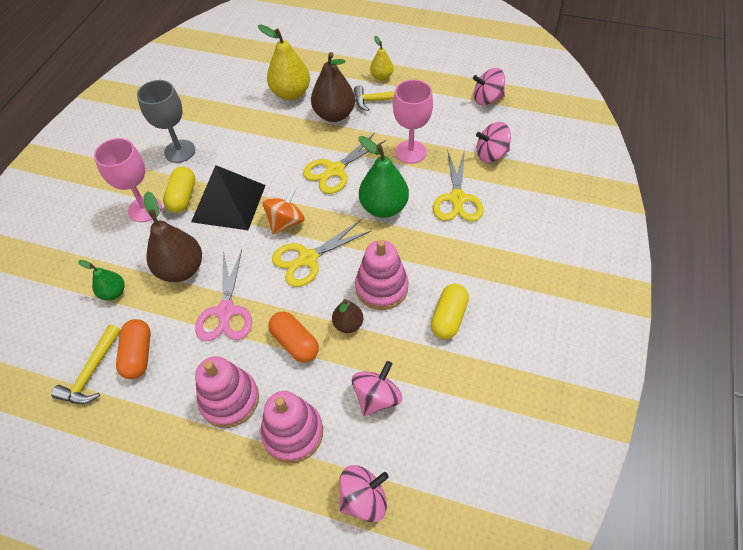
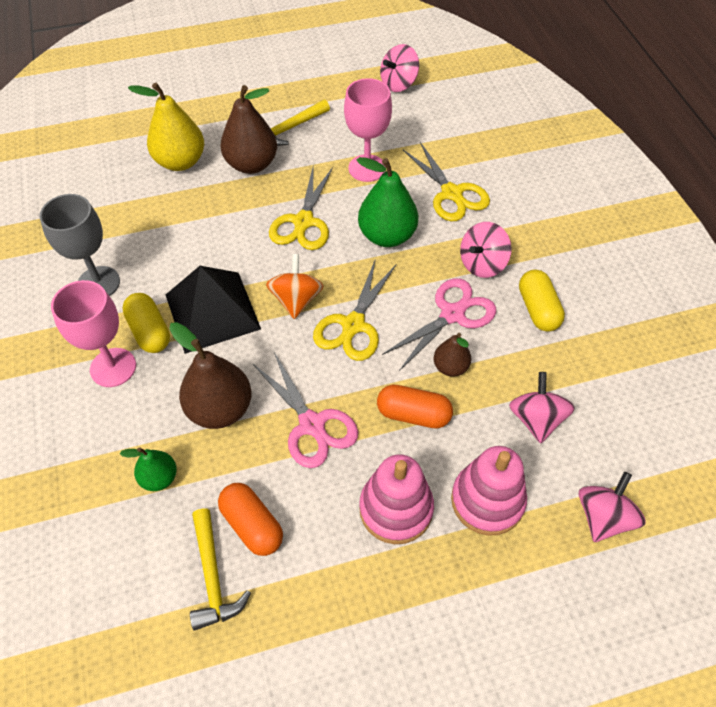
camera: 35 degrees left, 0 degrees up
(381, 76) = (269, 103): yellow pear -> none
(381, 287) = (452, 314): pink stacking toy -> pink scissors
(491, 154) = (447, 136): pink spinning top -> pink spinning top (482, 264)

